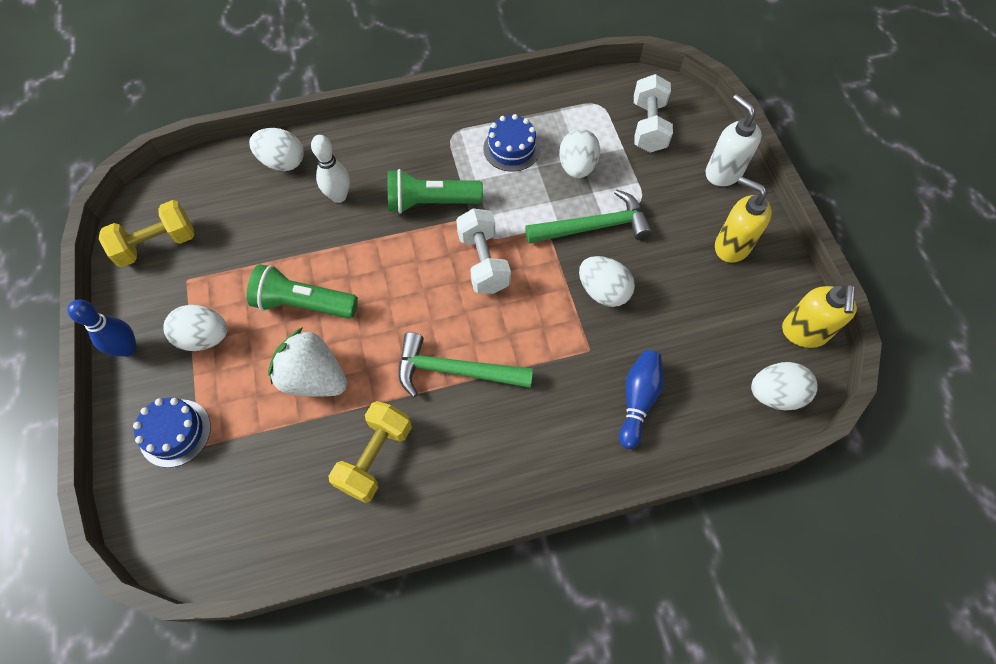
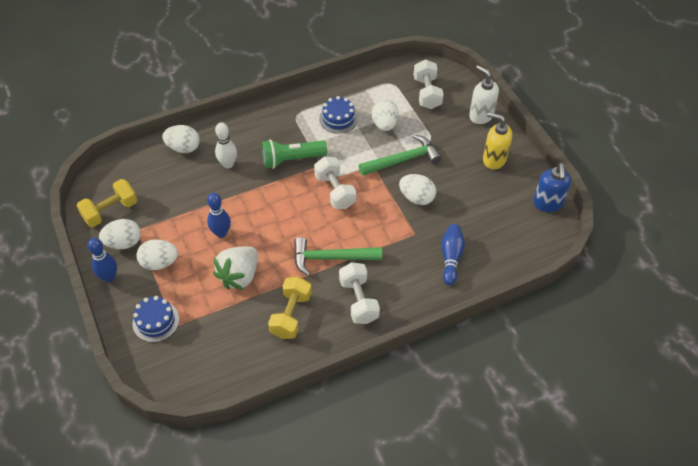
camera: 10 degrees left, 10 degrees down
(304, 304) = (221, 233): green flashlight -> blue bowling pin
(314, 378) = (239, 276): white strawberry -> white strawberry turned 75 degrees counterclockwise
(482, 450) = (358, 300): none -> white dumbbell
(775, 394) = (535, 242): white egg -> white egg (123, 243)
(804, 332) = (547, 204): yellow soap dispenser -> blue soap dispenser

